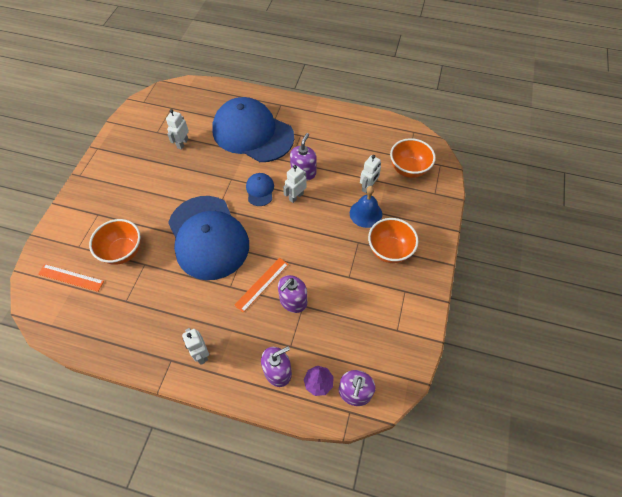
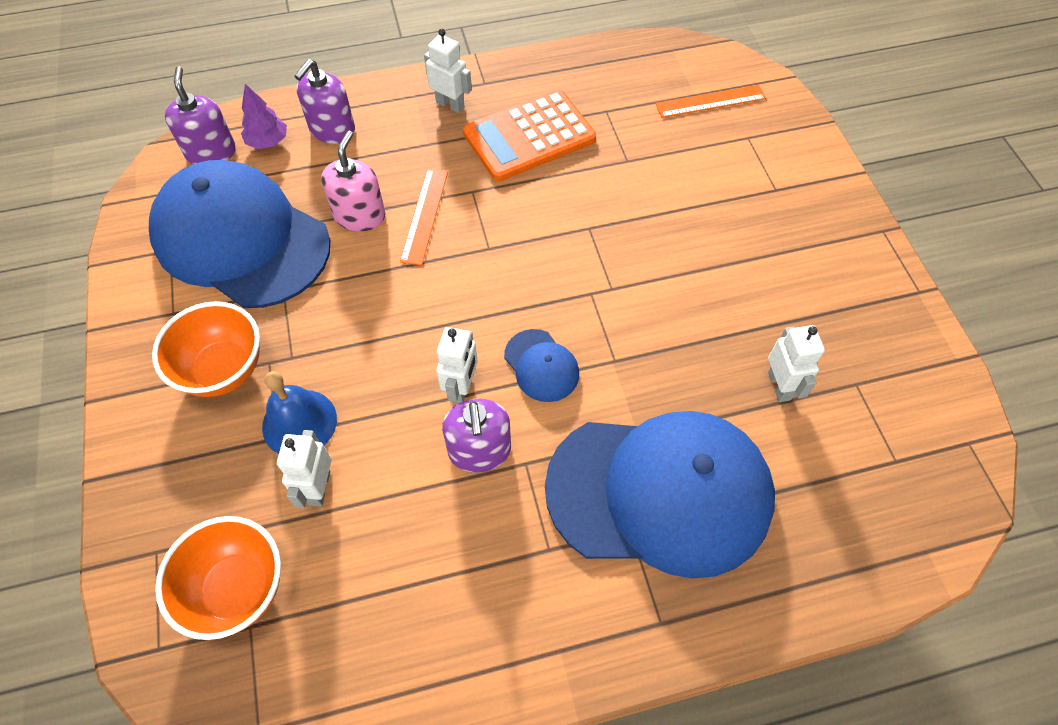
camera: 150 degrees right, 0 degrees up
(123, 252) = (676, 161): orange bowl -> none
(177, 305) = (529, 136): none -> orange calculator
(208, 237) = (566, 240): blue cap -> blue cap (241, 239)
(293, 301) = (359, 216): purple soap dispenser -> pink soap dispenser

